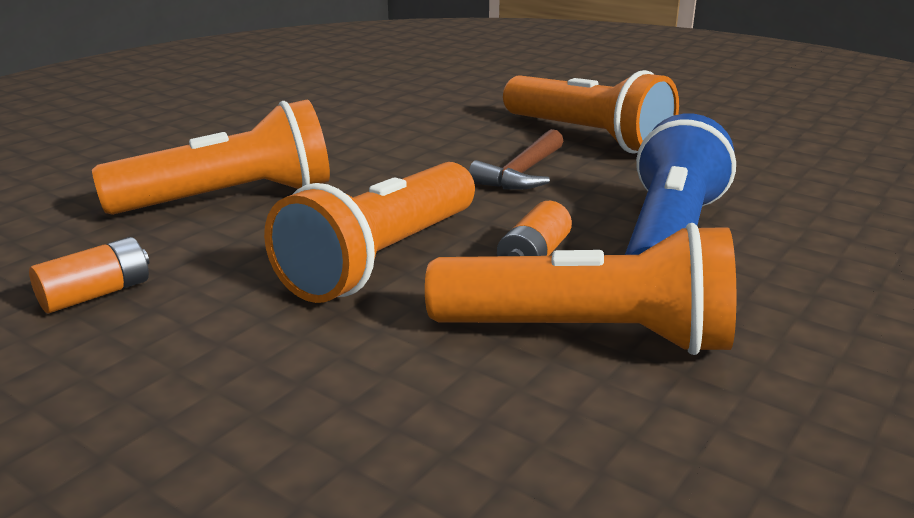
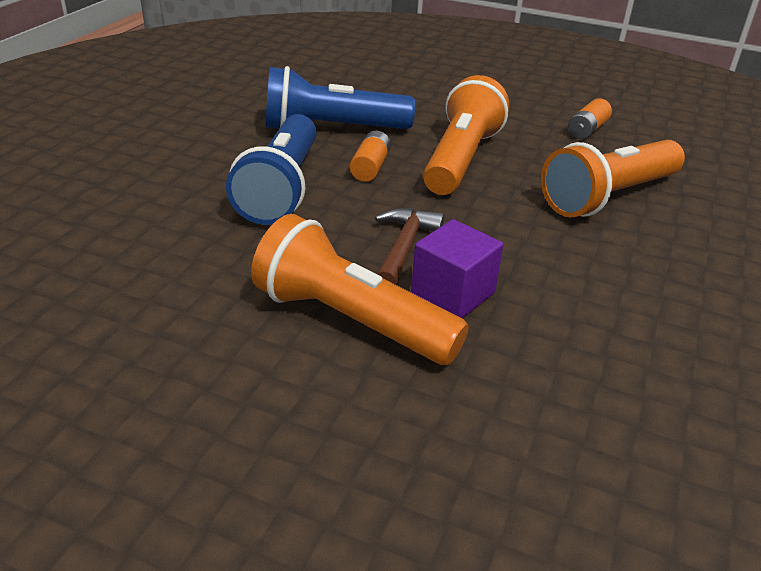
camera: 165 degrees right, 10 degrees up
(490, 144) = (453, 293): none -> purple cube
(589, 335) = (331, 129): orange flashlight -> blue flashlight

